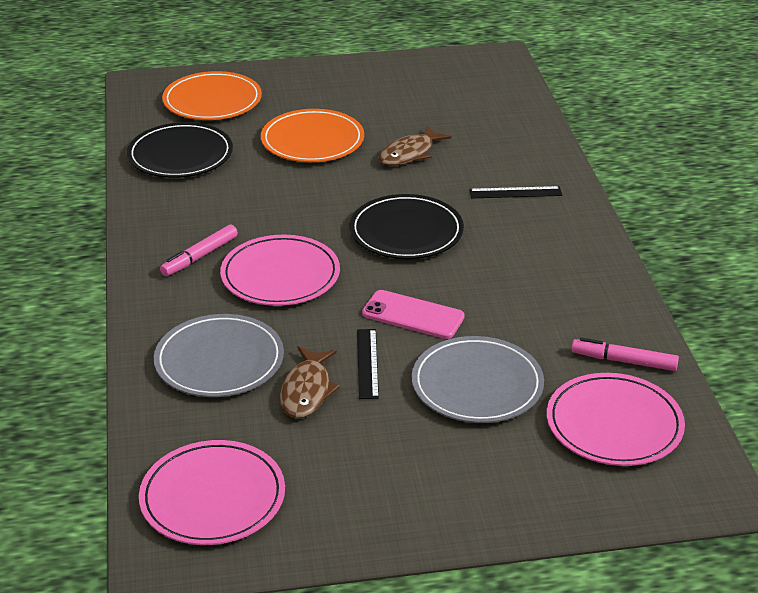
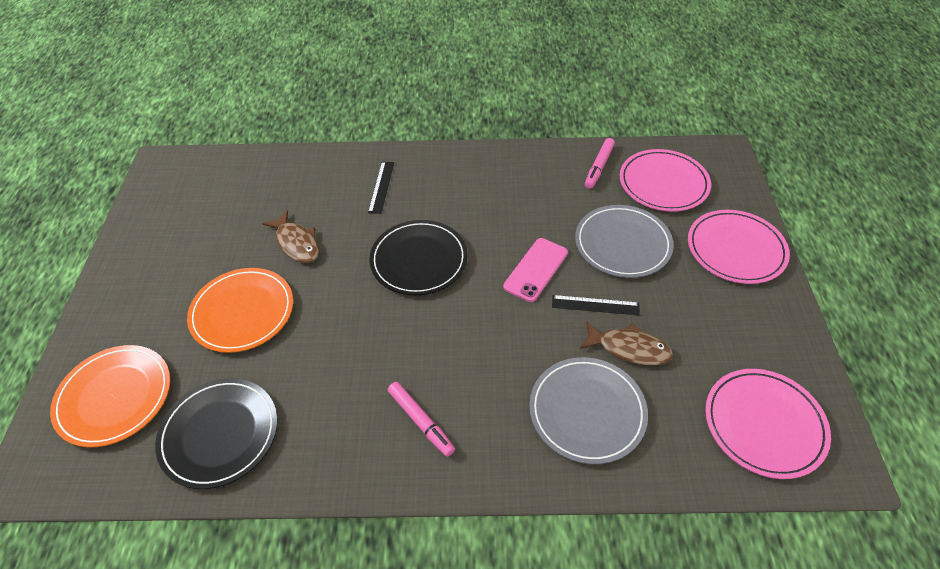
camera: 80 degrees left, 15 degrees up
(280, 275) = (465, 355): pink plate -> pink plate (736, 249)

